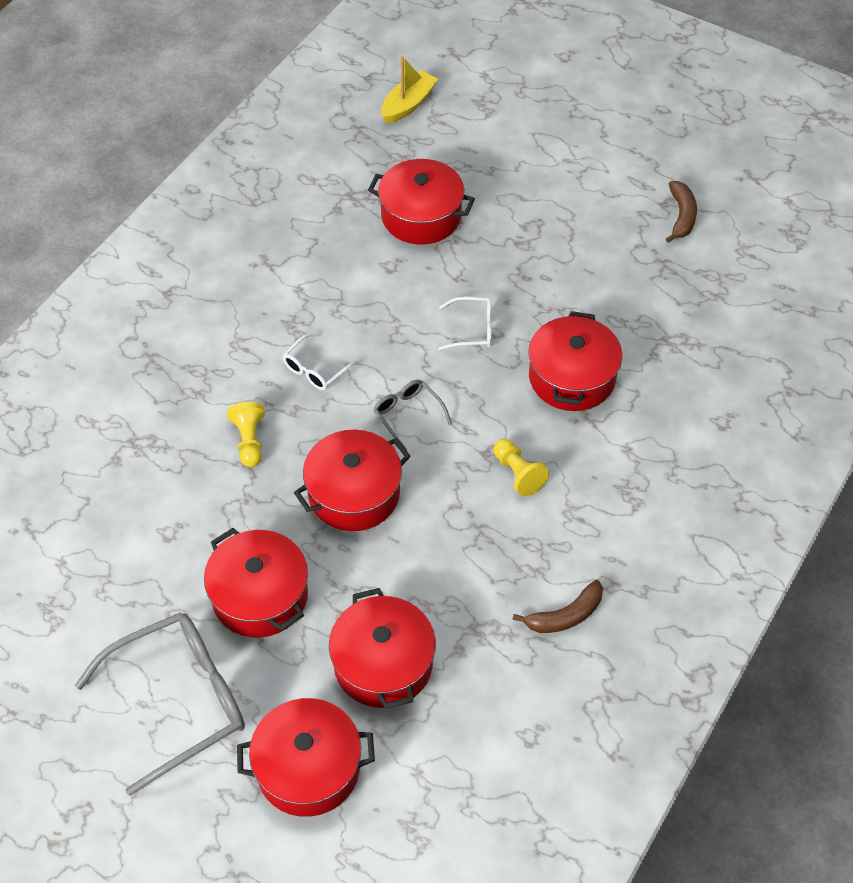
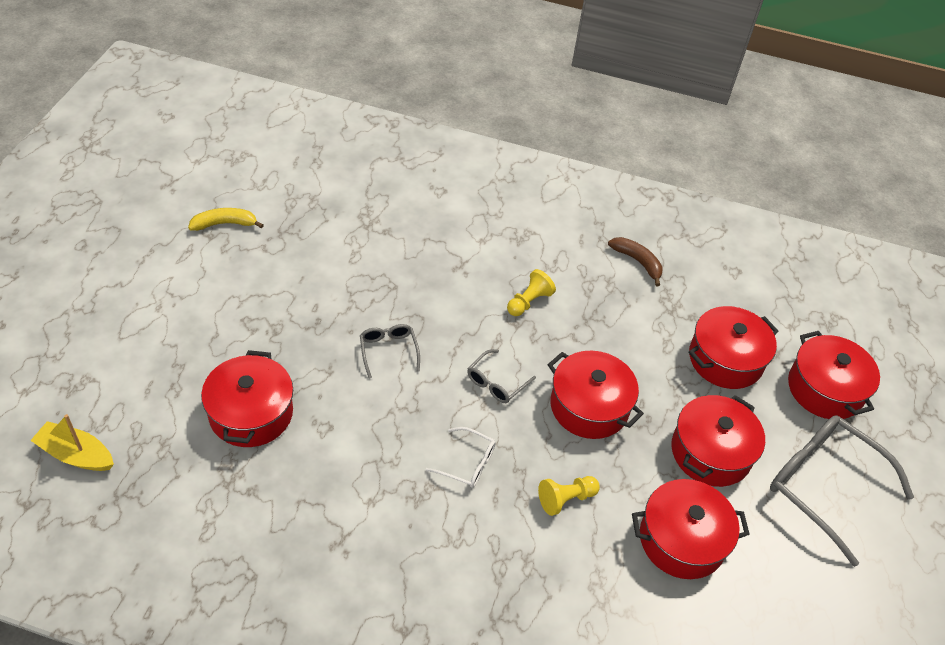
camera: 110 degrees left, 5 degrees down
(473, 329) = (388, 351): white glasses -> grey glasses
(572, 377) = (423, 279): red pot -> red pot (682, 540)
(681, 216) = (225, 224): brown banana -> yellow banana

